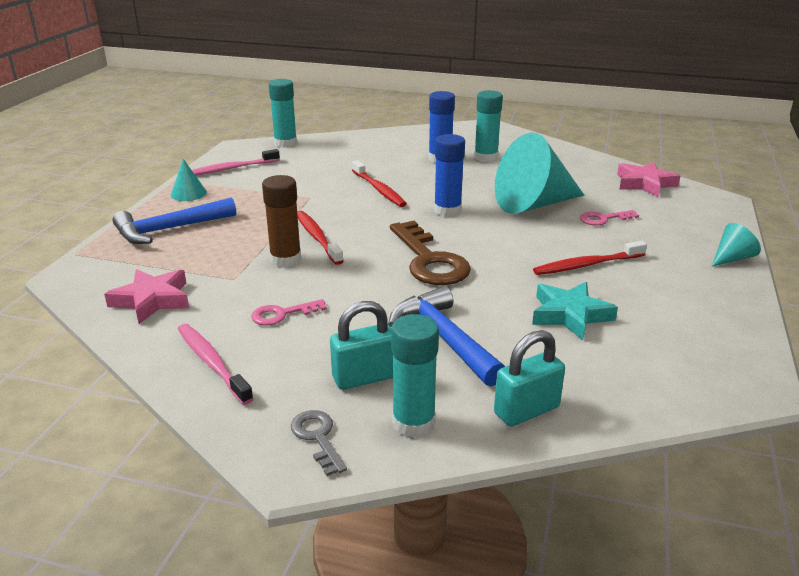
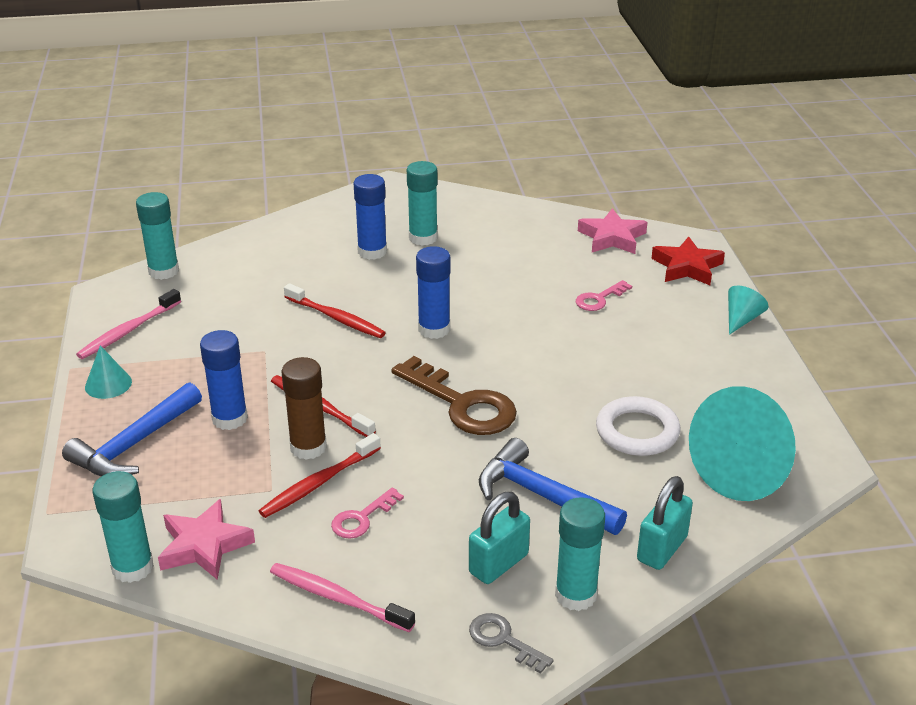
camera: 25 degrees left, 5 degrees up
(91, 300) = (132, 567): none -> turquoise glue stick
(247, 229) = (229, 418): none -> blue glue stick
(533, 204) = (518, 296): turquoise cone -> turquoise cone (747, 470)
(570, 315) = (637, 431): turquoise star -> white ring
(587, 265) = (618, 365): red toothbrush -> red toothbrush (319, 483)
(701, 214) = (687, 267): none -> red star

